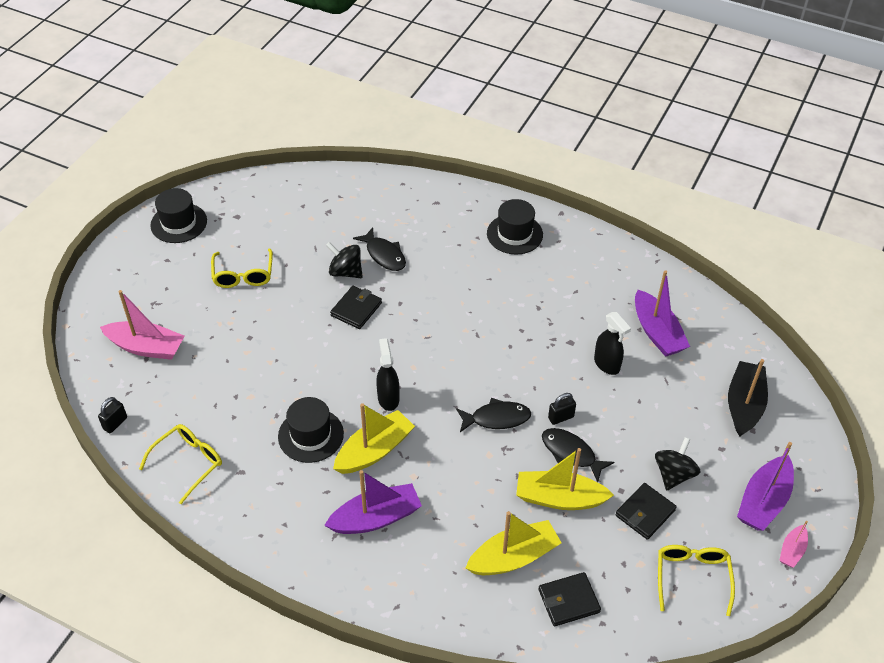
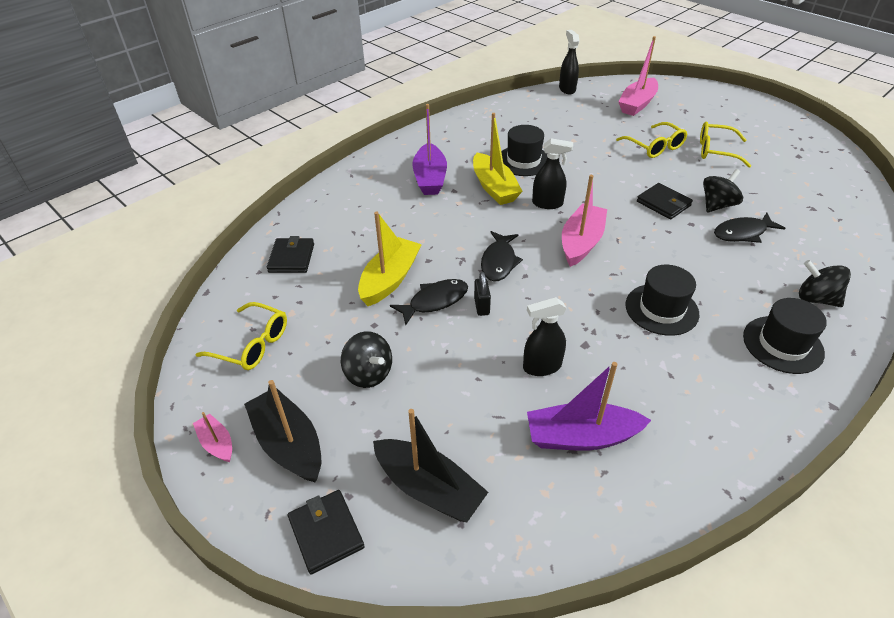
camera: 110 degrees right, 5 degrees down
(115, 423) = (567, 89): black padlock -> black spray bottle
(179, 223) = (786, 127): black hat -> black hat (661, 309)
(188, 463) = (520, 111): yellow glasses -> yellow glasses (654, 147)
(442, 362) = (581, 242): none -> pink boat
(455, 215) = (816, 299): none -> black spinning top
(513, 557) = (351, 238): yellow boat -> none
(645, 513) = (339, 334): black wallet -> black wallet (326, 533)
(763, 501) = (289, 444): purple boat -> black boat

